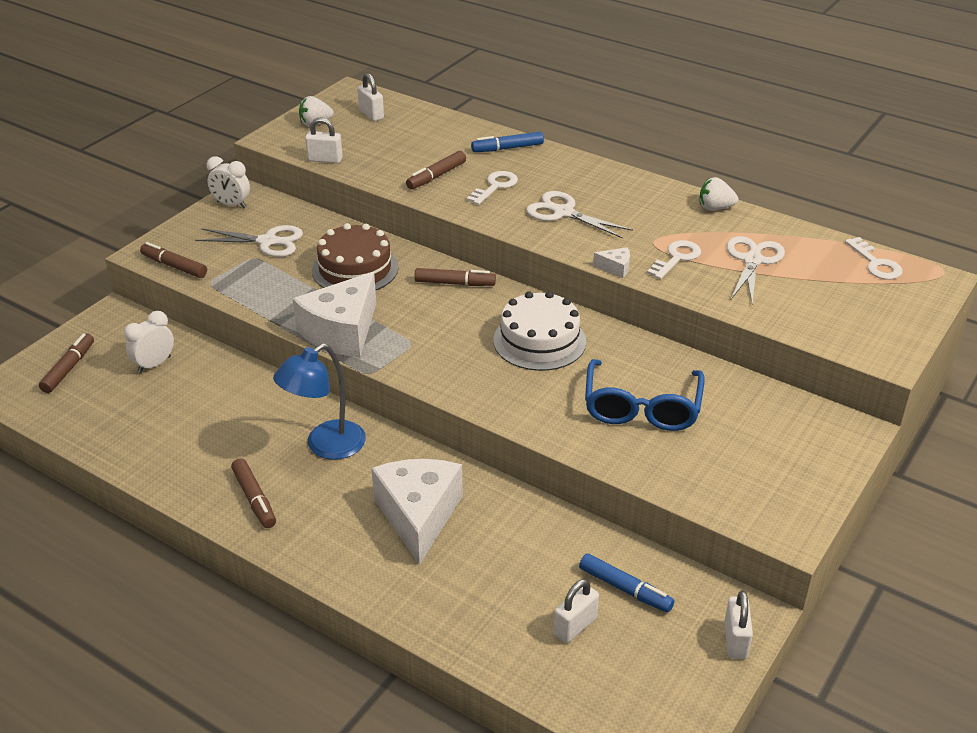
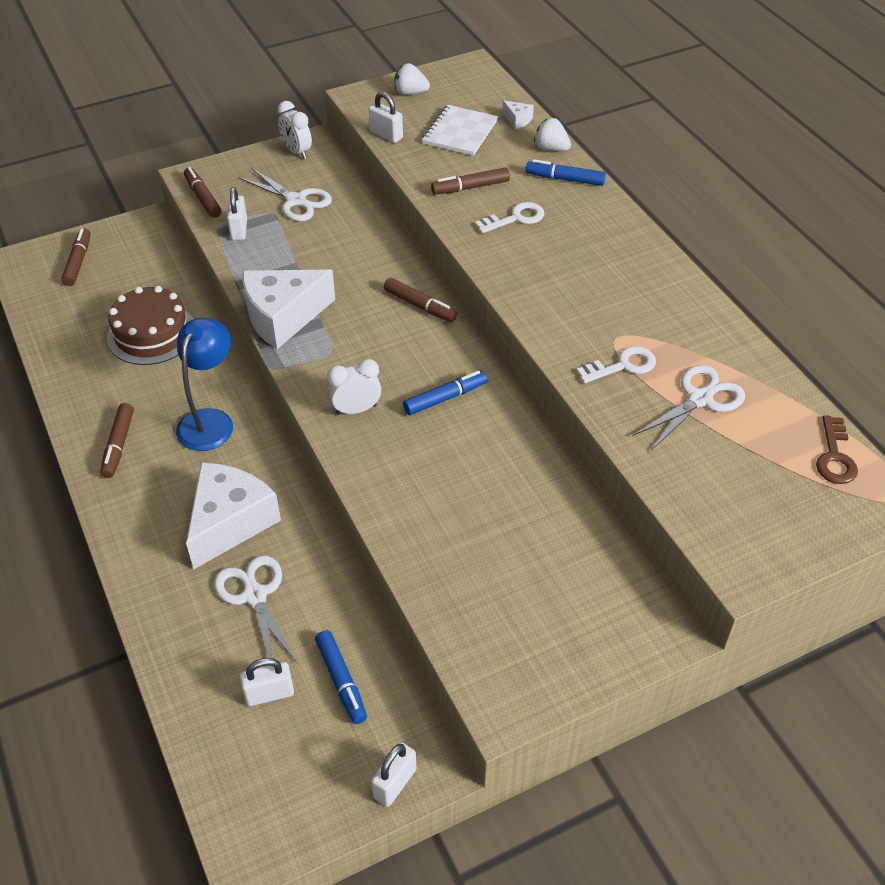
camera: 30 degrees right, 10 degrees up
(68, 368) = (78, 262): brown marker -> brown marker turned 45 degrees counterclockwise
(154, 364) = (142, 284): white clock -> white clock (356, 409)
(325, 446) = (210, 420): blue lamp -> blue lamp turned 120 degrees clockwise
(355, 269) = (346, 257): brown cake -> brown cake (151, 333)
(371, 114) = (469, 98): white padlock -> white padlock (239, 230)
(388, 140) = (460, 132): none -> white notebook
(539, 341) = (445, 398): white cake -> blue marker
(563, 213) = (555, 271): white scissors -> white scissors (255, 596)
(615, 268) = (552, 353): white cheese -> white cheese (517, 120)
(641, 408) = (478, 510): blue glasses -> none
(715, 208) = (716, 322): white strawberry -> white strawberry (551, 148)
(875, 263) = (834, 456): white key -> brown key

